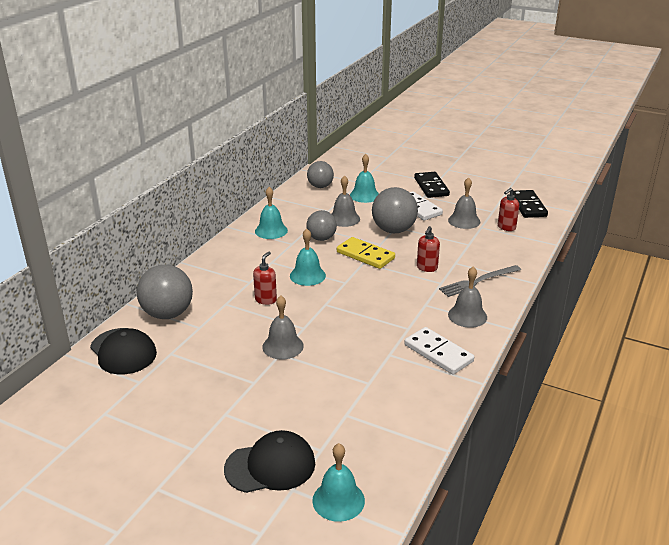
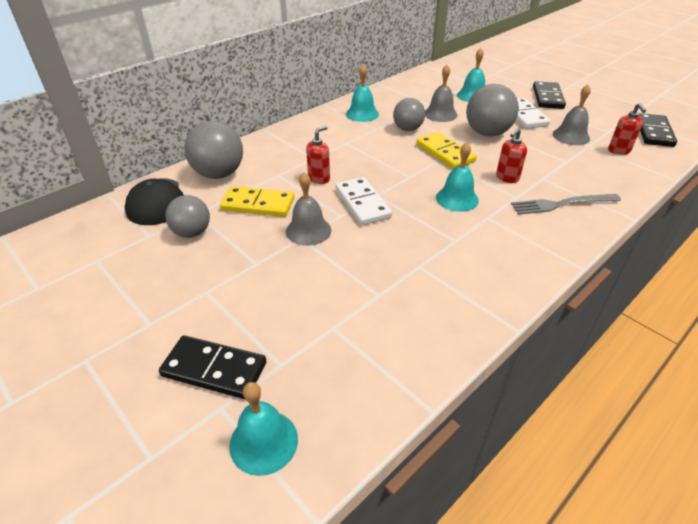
camera: 20 degrees right, 10 degrees up
(223, 334) = (258, 204): none -> yellow domino
(270, 466) = (214, 369): black cap -> black domino
(307, 275) = (374, 162): turquoise bell -> turquoise bell (457, 199)
(320, 186) = (432, 81): grey ball -> grey ball (192, 233)
(438, 353) = (478, 278): white domino -> white domino (362, 203)
(467, 315) = (533, 241): grey bell -> none
(506, 227) = (619, 151): red soap dispenser -> red soap dispenser turned 75 degrees counterclockwise

